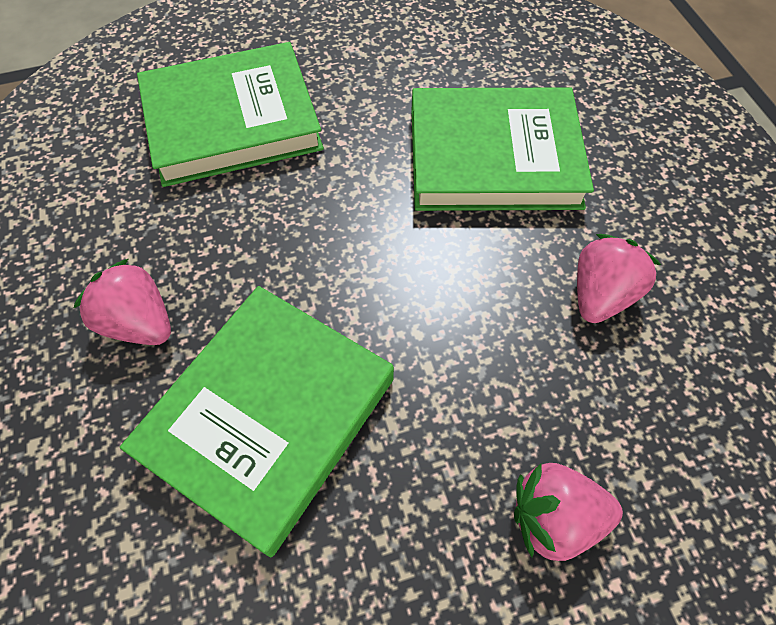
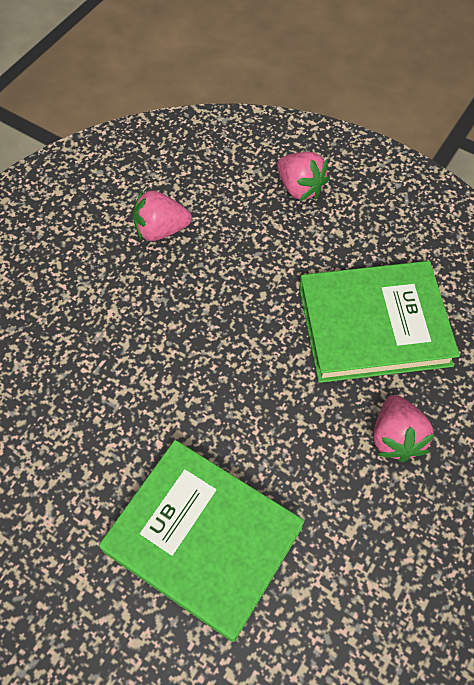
camera: 130 degrees left, 0 degrees up
(493, 157) = (96, 340): green book -> none

